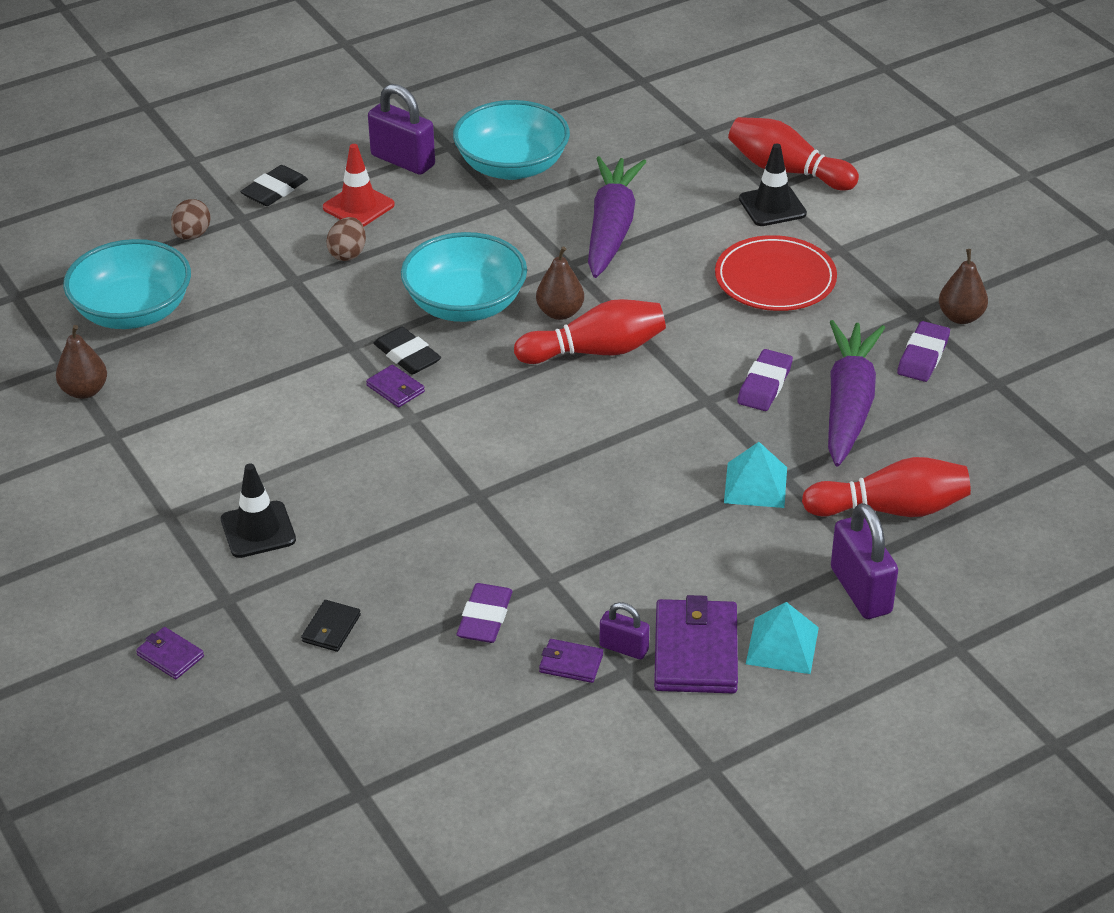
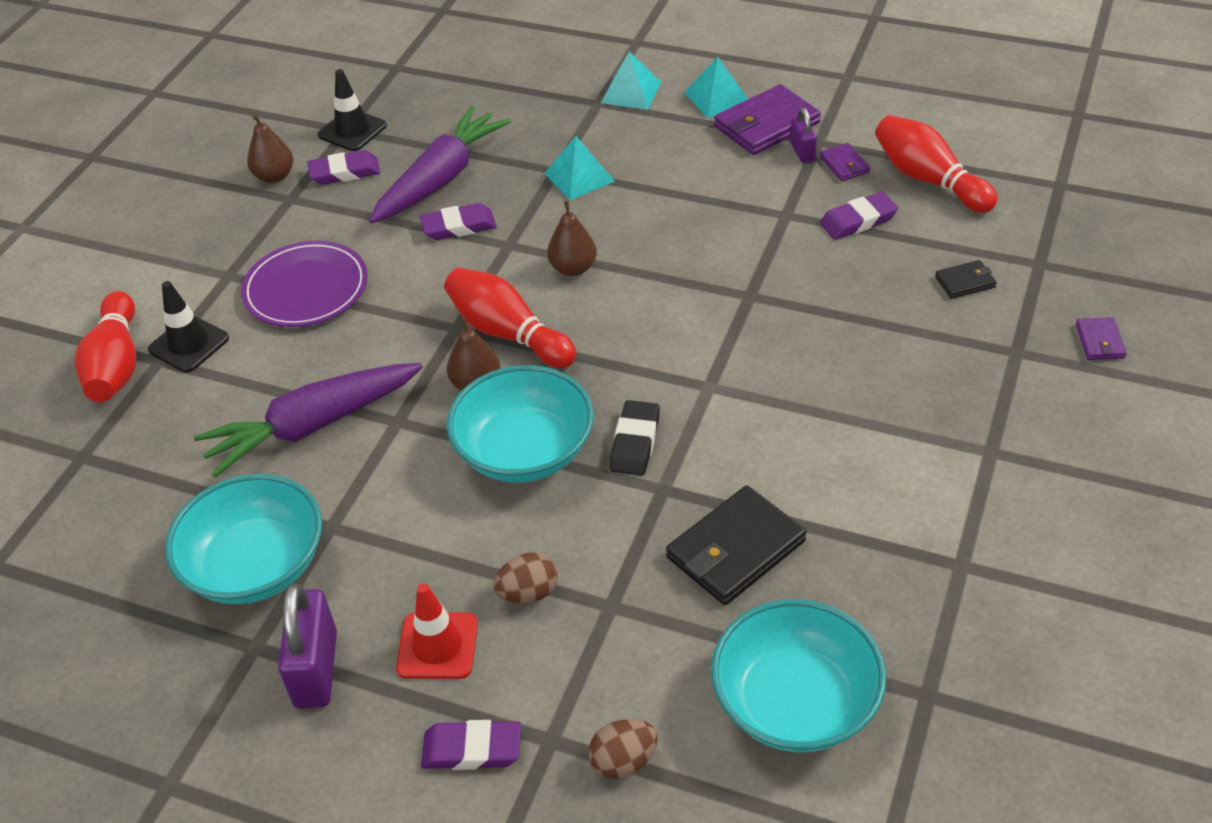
camera: 125 degrees left, 5 degrees up
(84, 391) = (939, 639): brown pear -> brown pear (573, 268)
(258, 530) = (934, 385): black traffic cone -> black traffic cone (352, 130)
(261, 349) = (735, 549): none -> black wallet
(274, 190) = (472, 749): black eraser -> purple eraser
(395, 389) = (685, 420): purple wallet -> none
(775, 278) = (306, 288): red plate -> purple plate
(848, 404) = (441, 179): purple carrot -> purple carrot turned 150 degrees clockwise
(860, 591) = (631, 92): purple padlock -> turquoise pyramid
(891, 509) = (537, 114): red bowling pin -> red bowling pin (929, 180)

